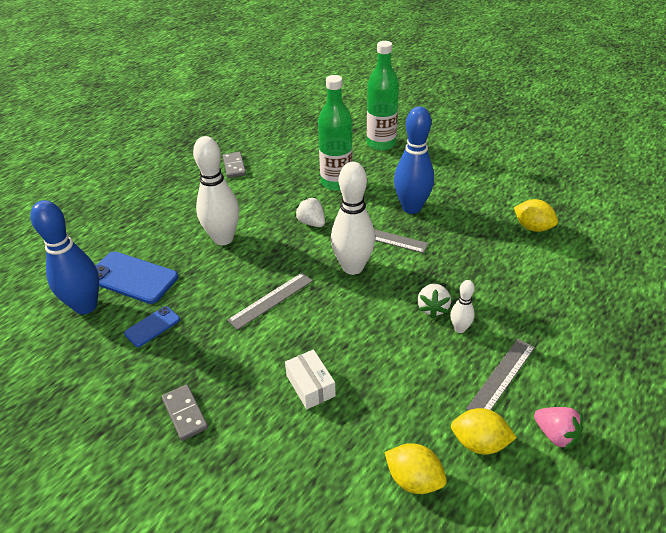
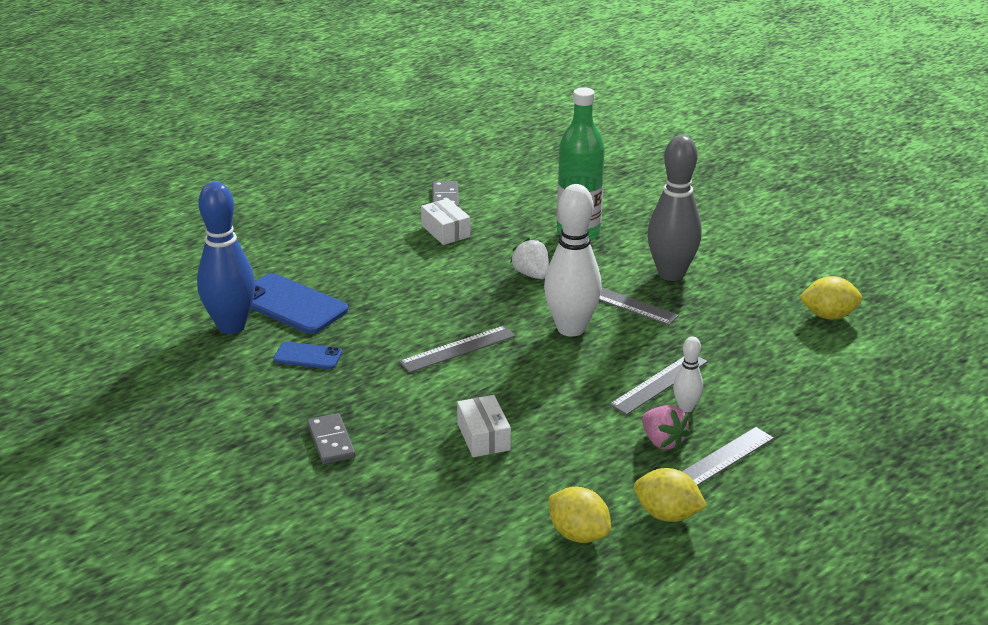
camera: 10 degrees right, 10 degrees down
(152, 326) = (307, 356): blue phone -> blue phone turned 45 degrees clockwise
(223, 239) = (412, 278): white bowling pin -> none
(240, 194) = (445, 231): none -> white box
(381, 144) = (655, 194): green bottle -> none
(411, 208) = (671, 274): blue bowling pin -> grey bowling pin
(432, 308) = (659, 383): white strawberry -> grey ruler
(532, 227) = (828, 316): yellow lemon -> yellow lemon turned 45 degrees counterclockwise
(555, 434) = (762, 520): pink strawberry -> pink strawberry (662, 441)

